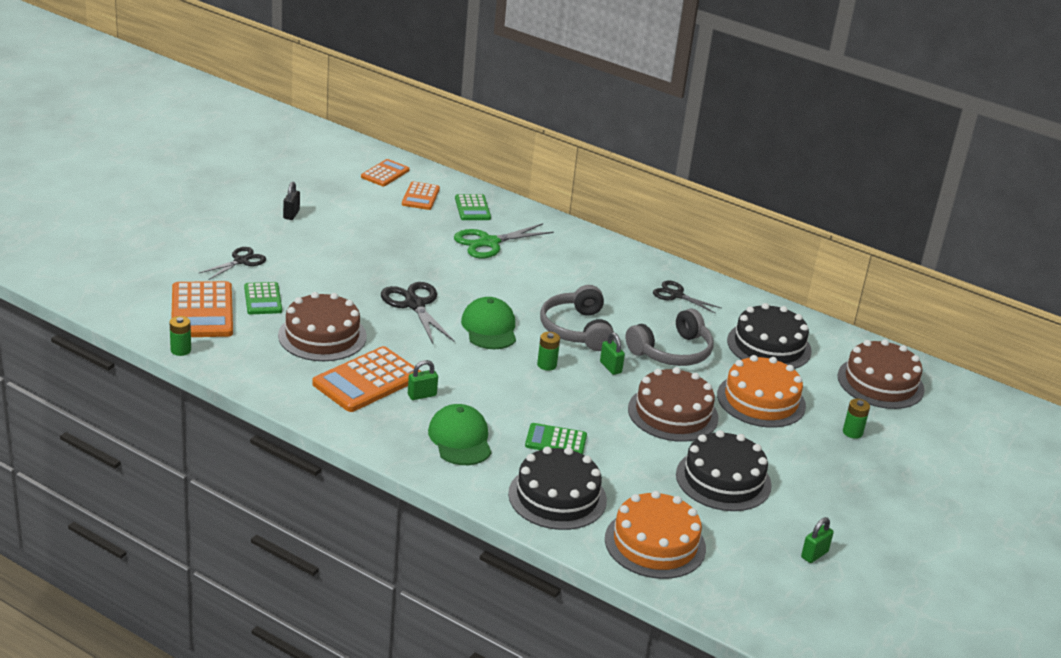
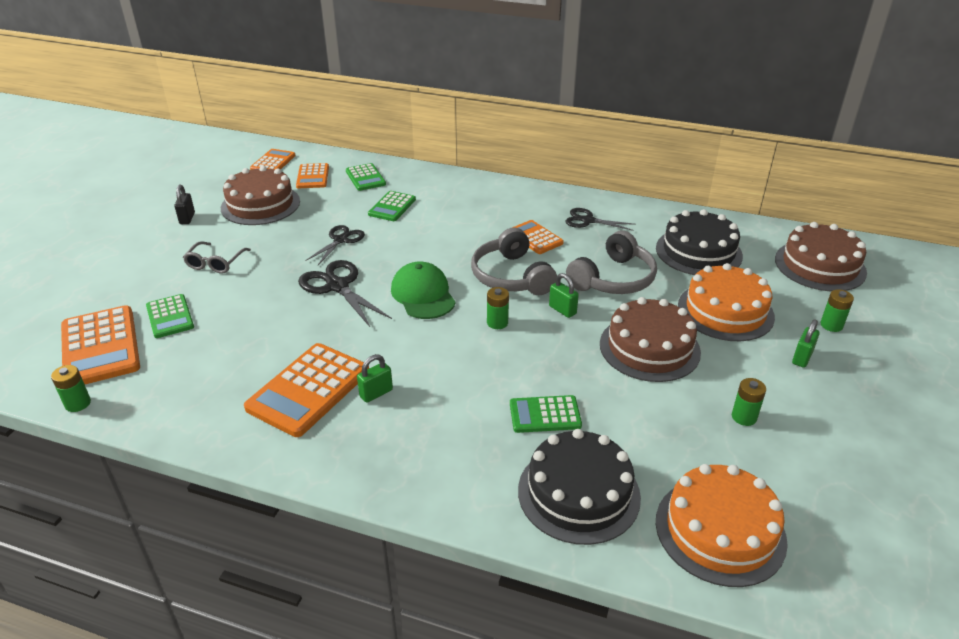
camera: 10 degrees left, 5 degrees up
(241, 261) = (140, 278): black scissors -> black scissors (340, 240)
(310, 261) = (215, 263): none -> grey glasses
(322, 336) = (245, 345): brown cake -> brown cake (260, 204)
(460, 439) = (437, 441): green cap -> none
(489, 243) = (392, 207): green scissors -> green calculator
(616, 300) = (535, 238): none -> orange calculator
(723, 480) = (744, 417): black cake -> green battery
(814, 554) = (897, 492): green padlock -> green padlock (802, 358)

